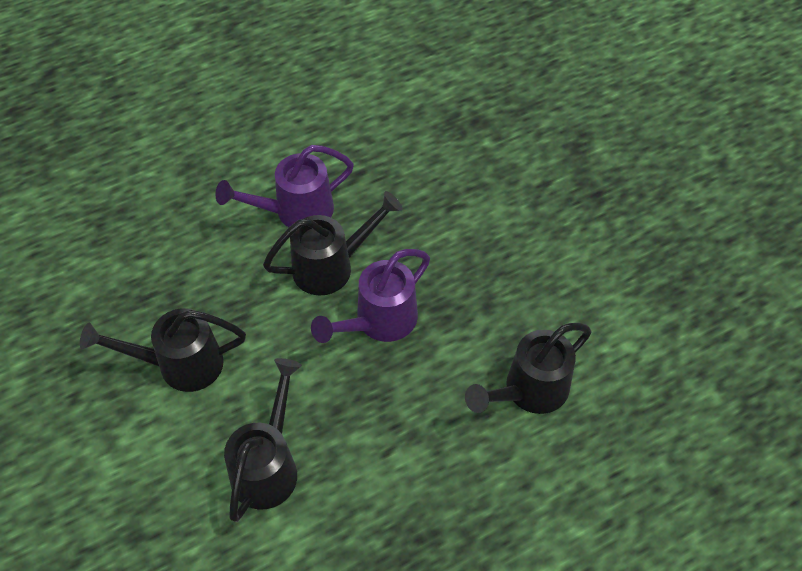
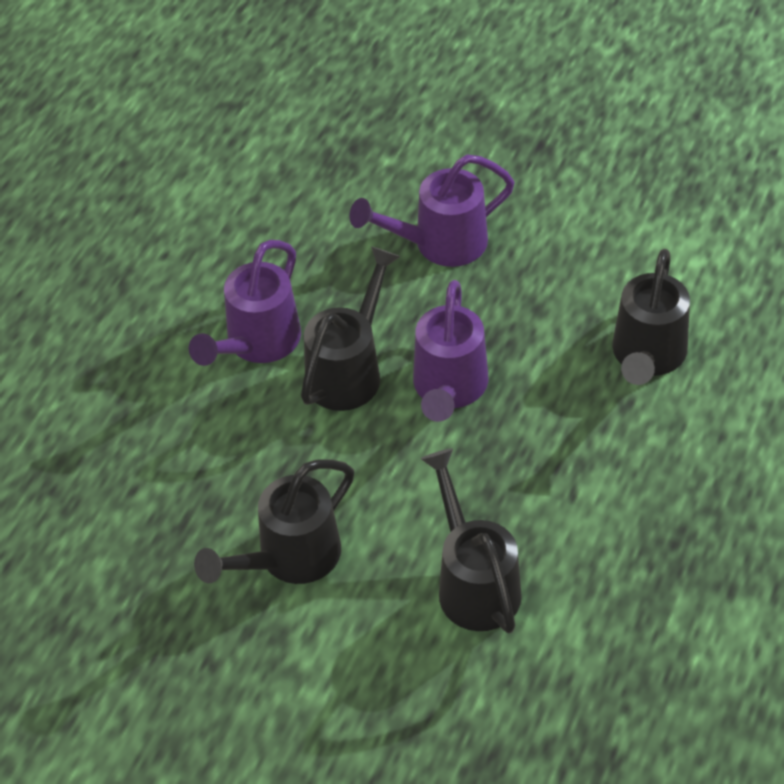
camera: 35 degrees left, 5 degrees down
(467, 220) = (440, 244): none -> purple watering can

